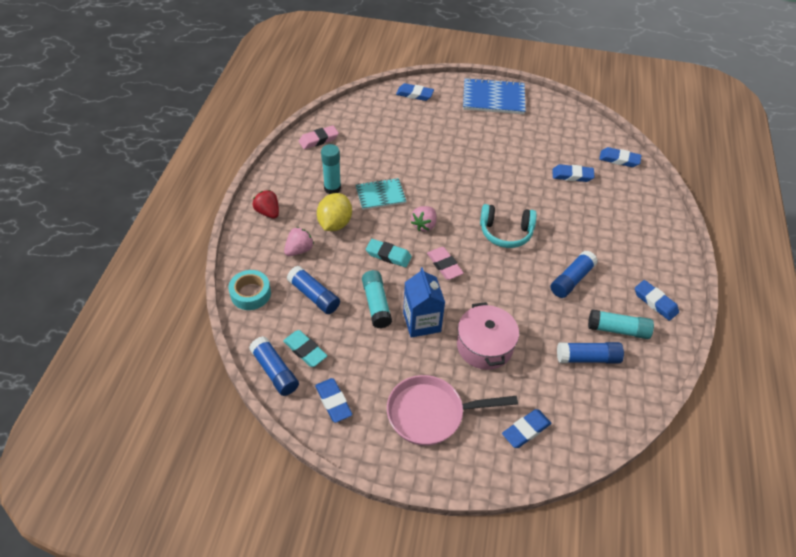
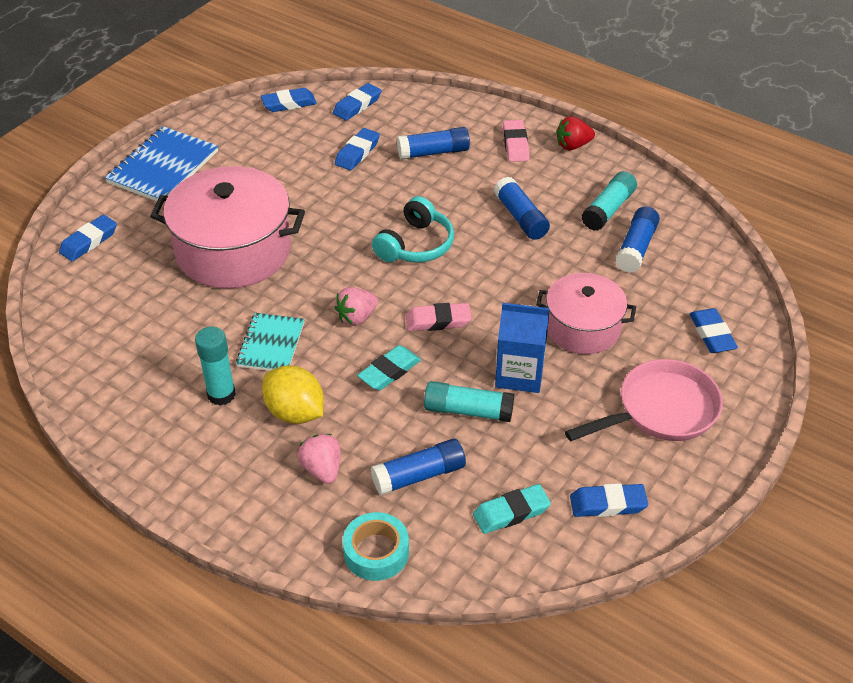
camera: 65 degrees left, 5 degrees down
(268, 212) = (220, 488): red strawberry -> red strawberry (573, 145)
(275, 371) = (532, 557): blue glue stick -> blue glue stick (433, 152)
(318, 140) = (102, 380): pink eraser -> pink eraser (515, 144)
(424, 225) = (356, 317): pink strawberry -> pink strawberry turned 90 degrees clockwise
(431, 414) = (661, 410): pink pan -> pink pan turned 135 degrees counterclockwise
(445, 152) = (233, 250): none -> pink pot
(655, 302) = (584, 167): blue eraser -> blue eraser (289, 104)

